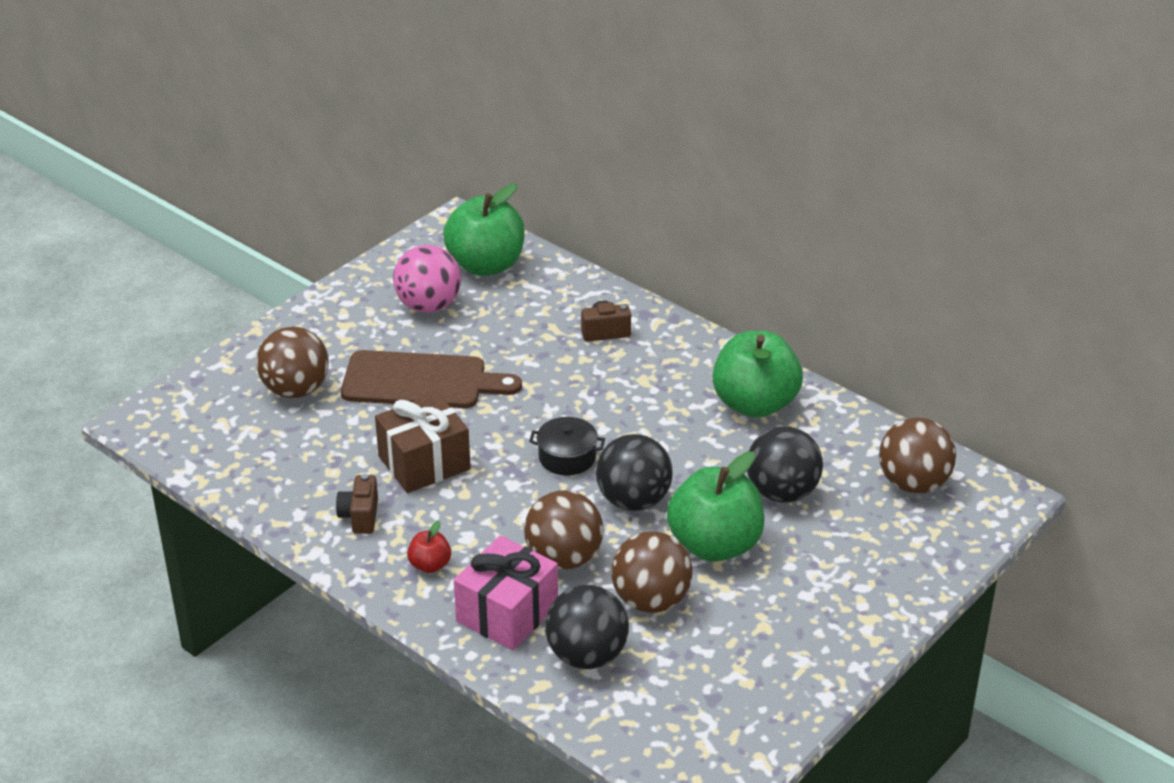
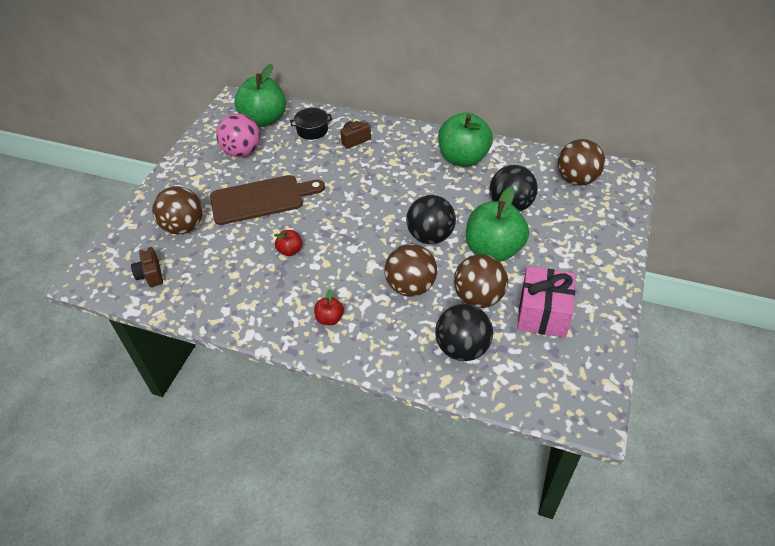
camera: 20 degrees left, 10 degrees up
(360, 516) = (267, 299): brown camera -> brown camera (151, 275)
(424, 463) = (290, 251): brown gift -> red apple
(507, 613) = (396, 336): pink gift -> pink gift (543, 313)
(567, 457) = (376, 221): black pot -> black pot (312, 130)

